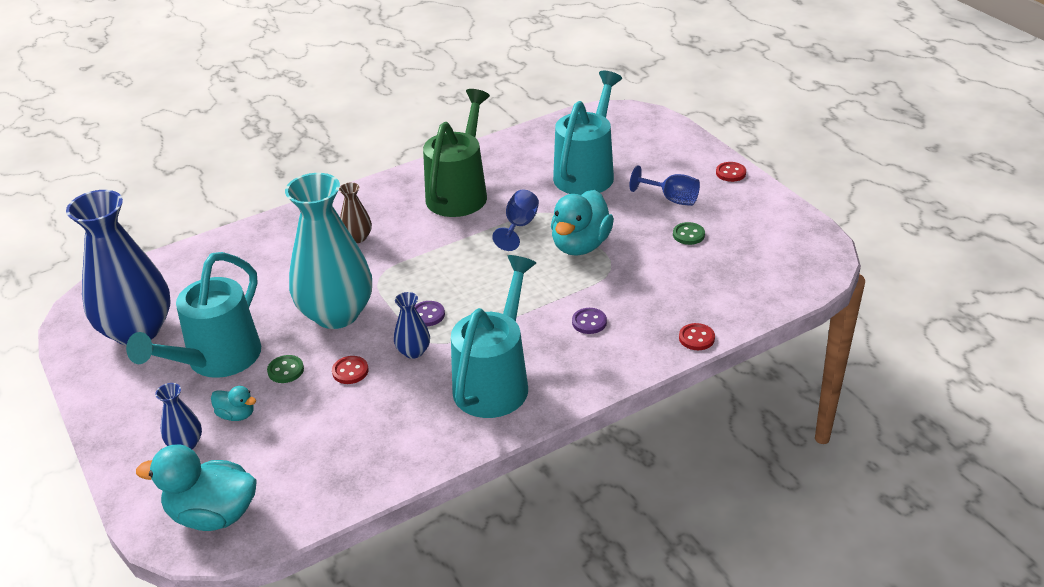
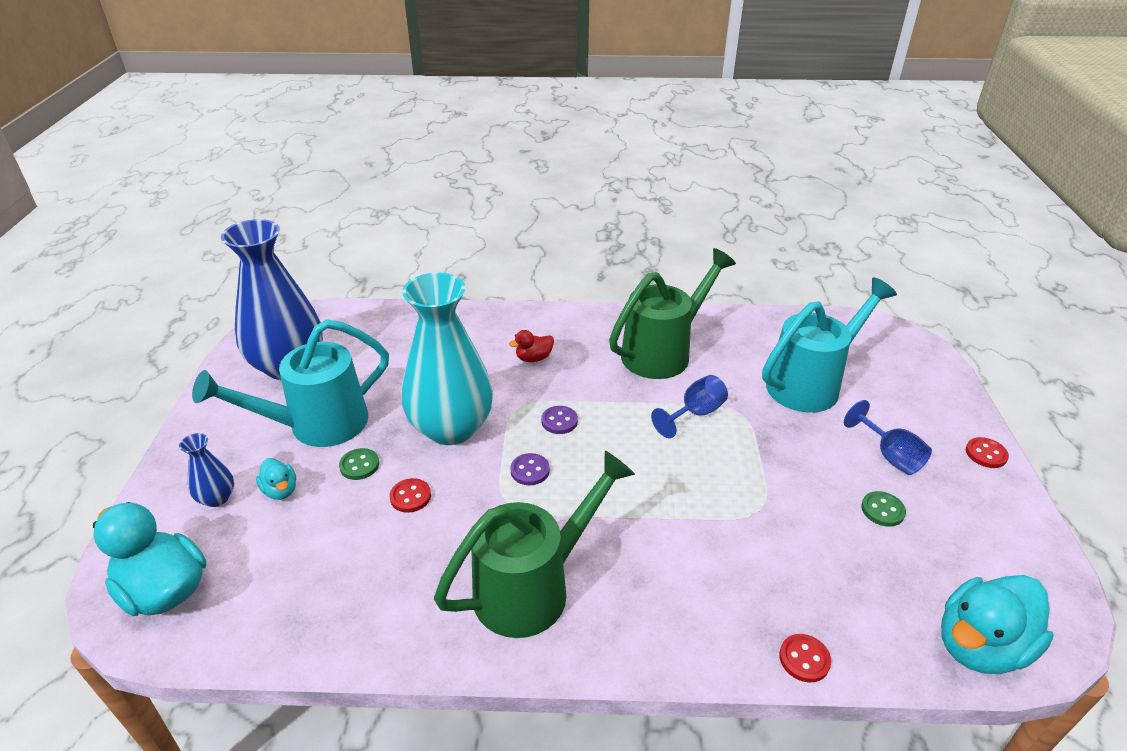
camera: 30 degrees right, 0 degrees up
(357, 238) = (534, 358): brown vase -> red duck
(413, 351) = (484, 505): blue vase -> none
(495, 381) = (533, 587): turquoise watering can -> green watering can
(580, 245) = (745, 465): turquoise duck -> turquoise duck (980, 646)
(589, 322) = (688, 566): purple button -> purple button (559, 421)

